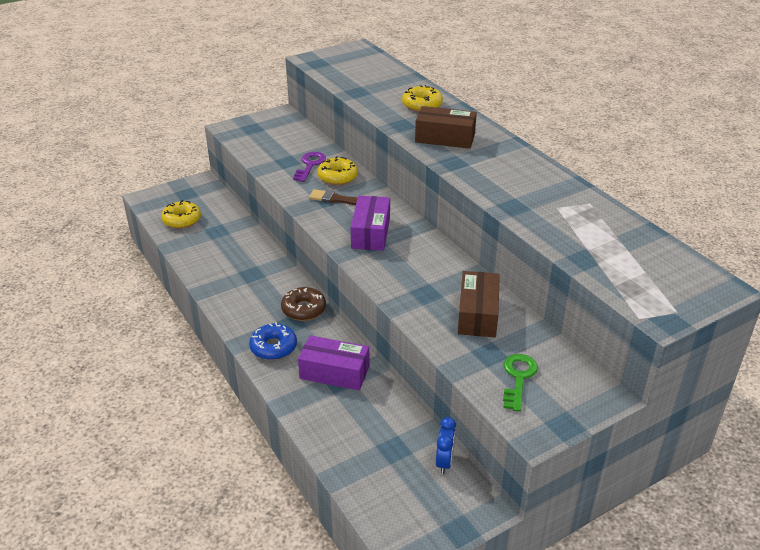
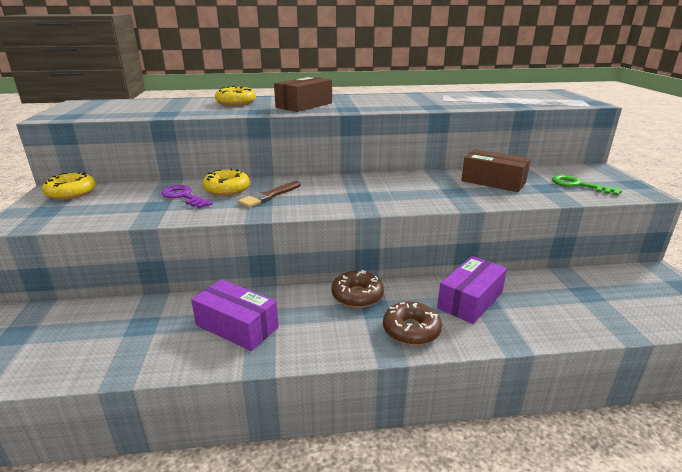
camera: 65 degrees left, 10 degrees down
(182, 220) = (72, 352): yellow donut -> yellow donut (71, 193)
(273, 347) = (411, 330): blue donut -> brown donut
(371, 233) = (343, 194): purple box -> purple box (237, 326)
(444, 462) = (602, 274): blue clock -> none

